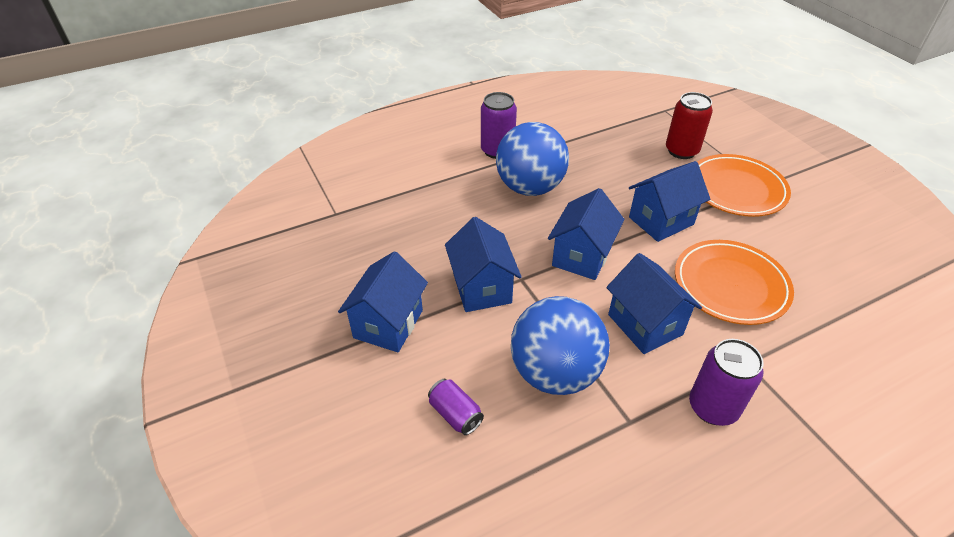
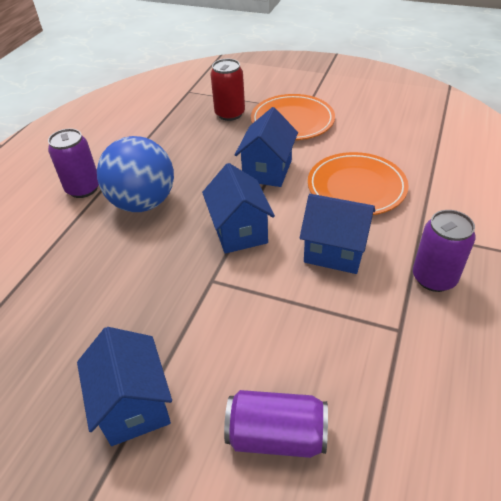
camera: 40 degrees left, 0 degrees up
(455, 414) = (276, 435): purple can -> purple can, size x1.59
(482, 288) = (187, 310): blue house -> none
(555, 373) = (314, 335): blue ball -> none

